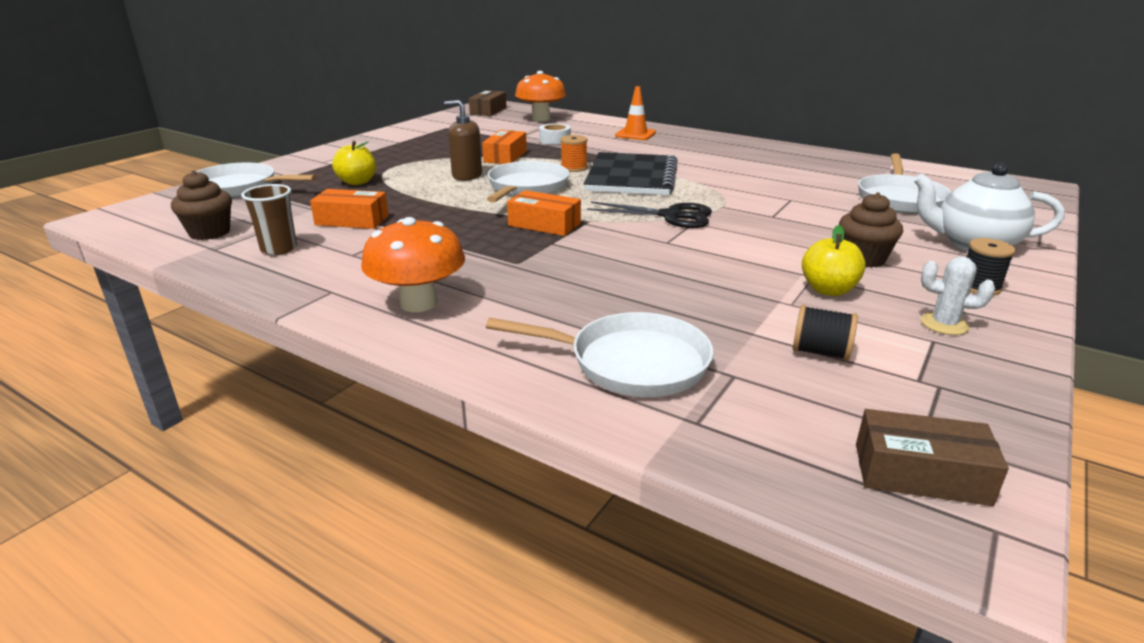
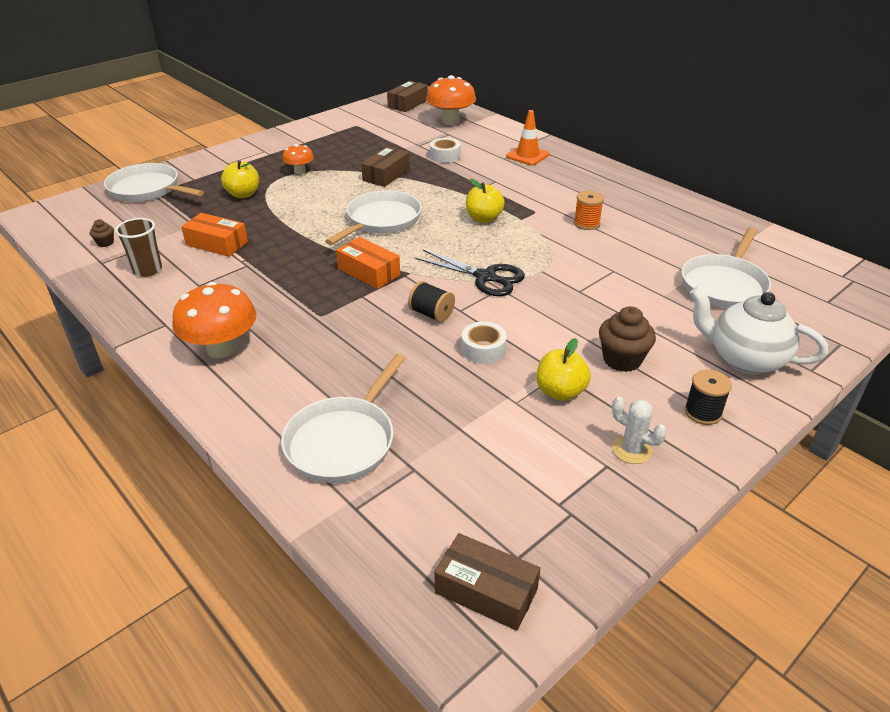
camera: 15 degrees right, 10 degrees up
(210, 233) = (105, 243): brown cupcake -> brown cupcake, size x0.51
(409, 161) = (299, 171): none -> orange mushroom
(467, 175) = (338, 197): brown soap dispenser -> none
(505, 156) = (386, 175): orange box -> brown box
(573, 168) = (438, 199): orange spool -> orange spool (586, 223)
(630, 363) = (343, 441): white pan -> white pan turned 90 degrees clockwise
(631, 177) = (483, 218): black notebook -> yellow apple
(718, 268) = (483, 349): none -> white tape
(820, 352) = (500, 459): black spool -> black spool (431, 314)

